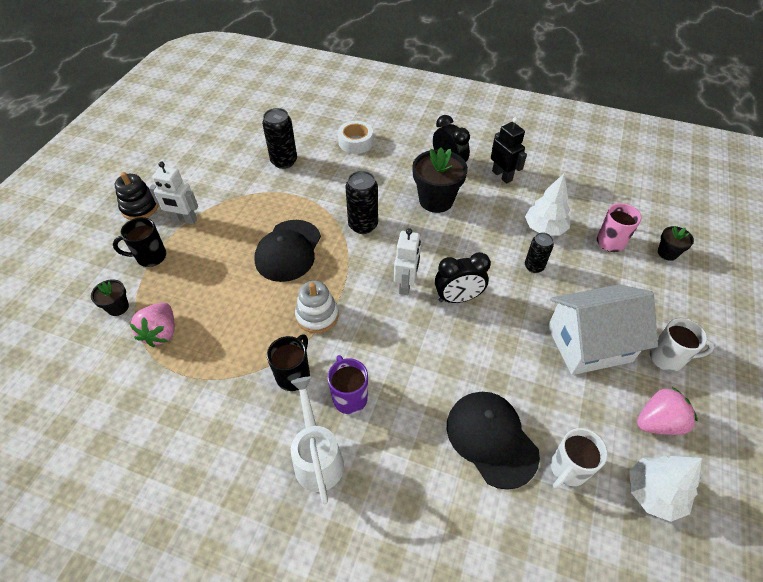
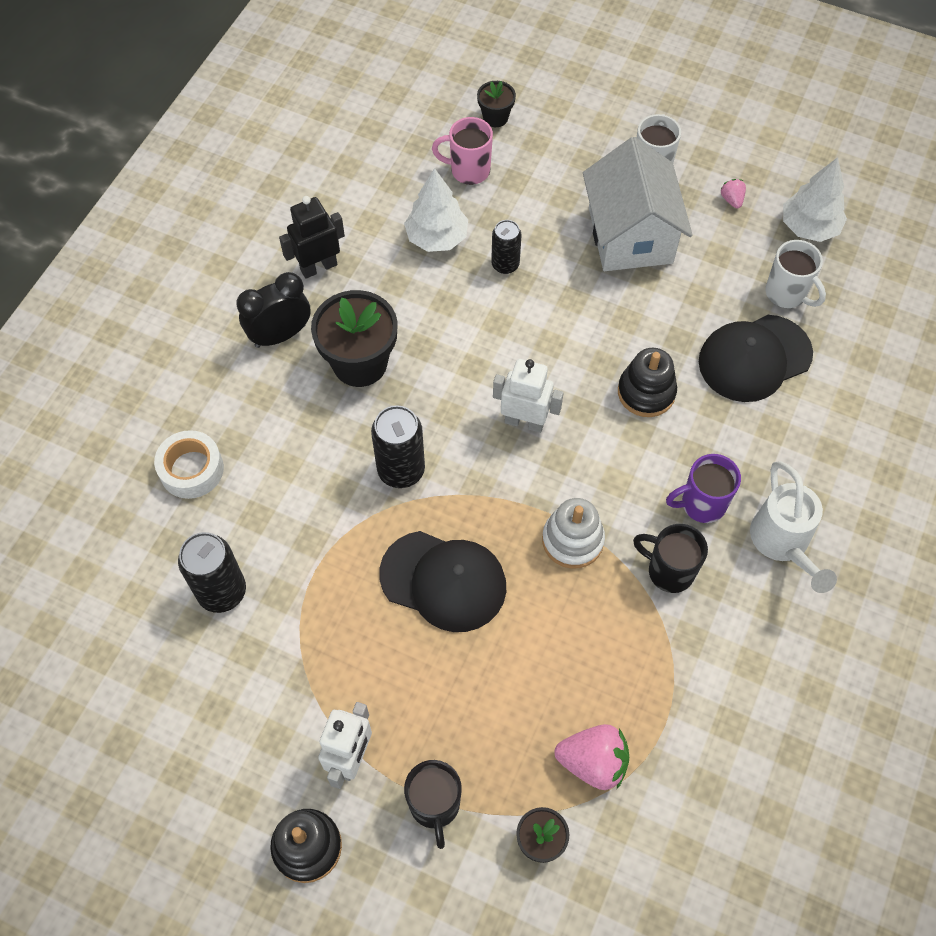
camera: 85 degrees left, 10 degrees up
(317, 458) = (782, 543): white watering can -> white watering can turned 90 degrees counterclockwise
(443, 357) = (646, 392): none -> black stacking toy
(458, 298) = (552, 362): black clock -> none
(658, 422) = (731, 200): pink strawberry -> pink strawberry, size x0.50

